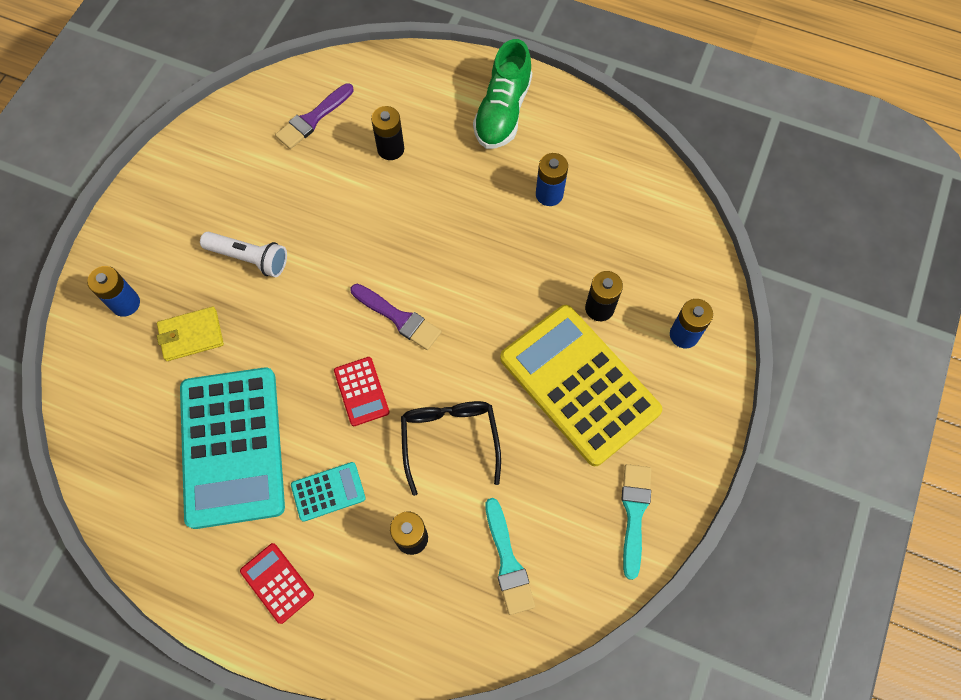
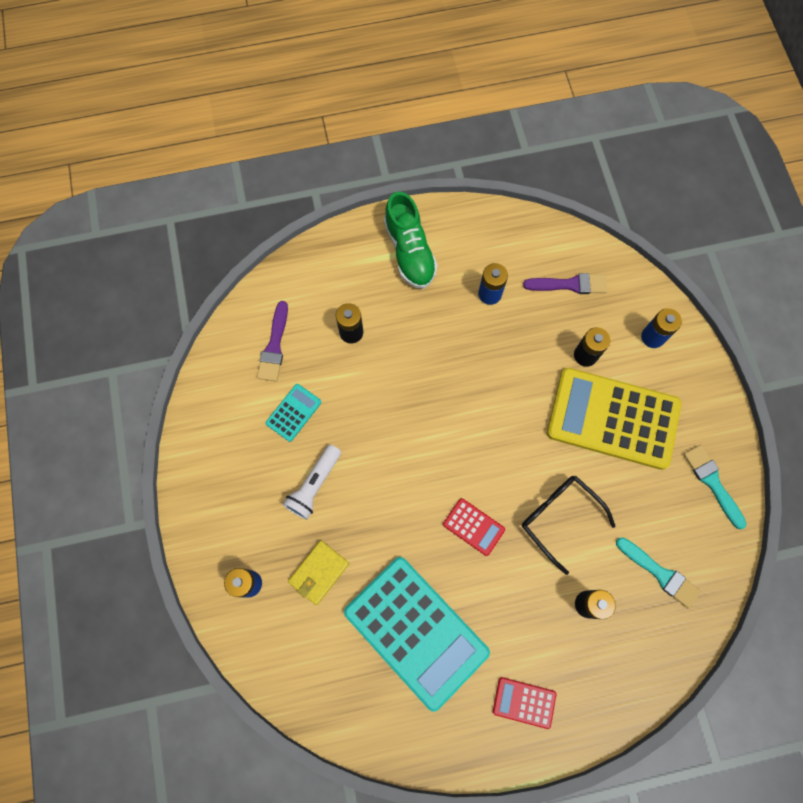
camera: 35 degrees left, 5 degrees up
(249, 258) = (314, 485): white flashlight -> white flashlight turned 135 degrees clockwise
(328, 491) = (507, 614): turquoise calculator -> turquoise calculator (293, 412)
(398, 318) = (457, 456): purple brush -> purple brush (570, 284)

